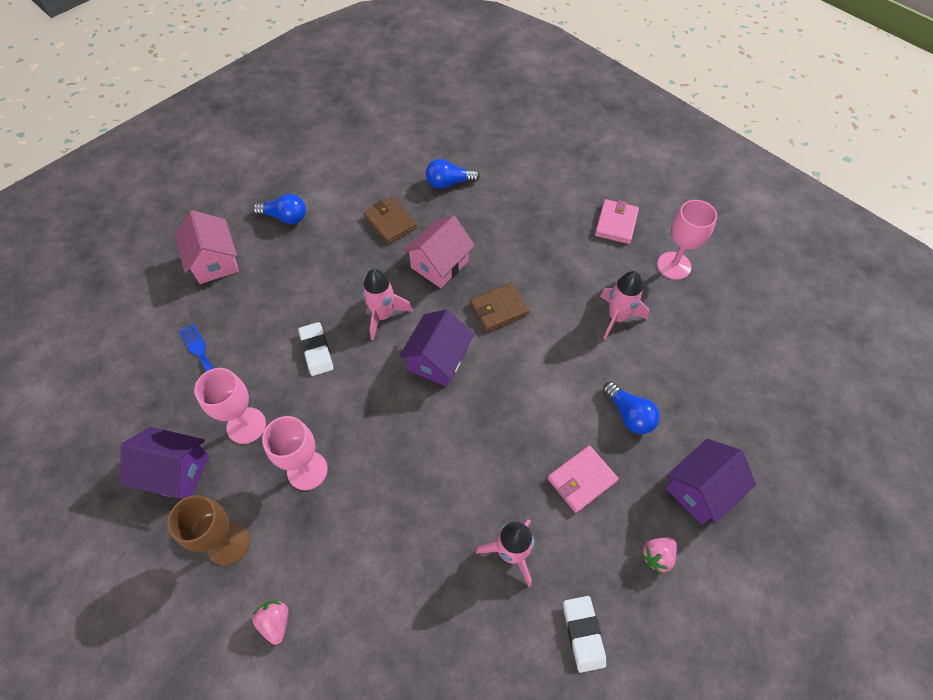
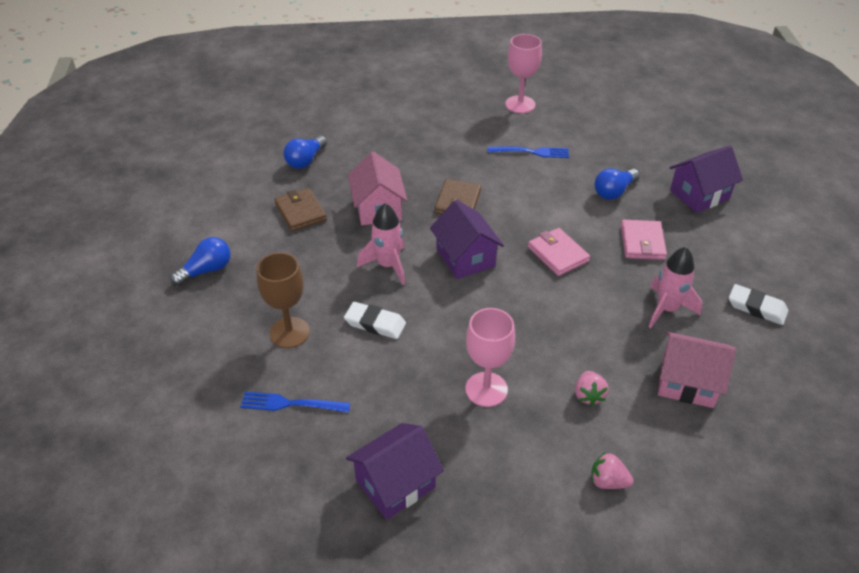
camera: 50 degrees left, 15 degrees down
(215, 261) = (192, 342): pink house -> pink house (687, 383)
(228, 543) = (505, 479): brown goblet -> brown goblet (289, 332)
(246, 425) = (399, 408): pink goblet -> none
(390, 222) = (300, 212): brown wallet -> brown wallet turned 60 degrees clockwise
(616, 223) = (453, 107): pink wallet -> pink wallet (558, 254)
(617, 317) = (532, 152): pink rocket -> blue fork
(629, 414) = (614, 192): blue light bulb -> blue light bulb turned 135 degrees clockwise
(657, 556) = (729, 241): pink strawberry -> pink strawberry (588, 395)
(700, 489) = (699, 195): purple house -> purple house turned 60 degrees clockwise

